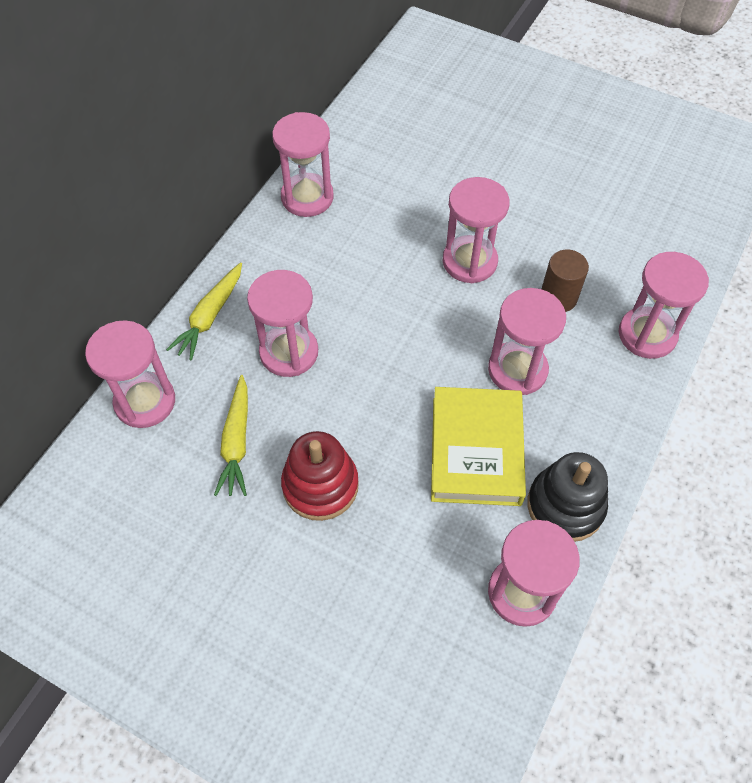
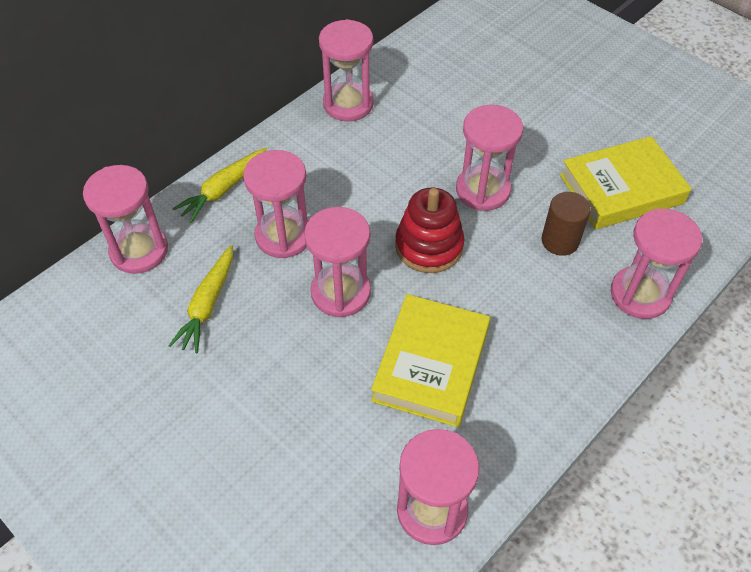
camera: 15 degrees right, 5 degrees down
(320, 485) = (271, 361): red stacking toy -> red stacking toy (429, 246)
(517, 370) = (497, 299): pink hourglass -> pink hourglass (340, 292)
(565, 506) = (503, 438): black stacking toy -> none
(599, 232) = (621, 189): none -> yellow book

